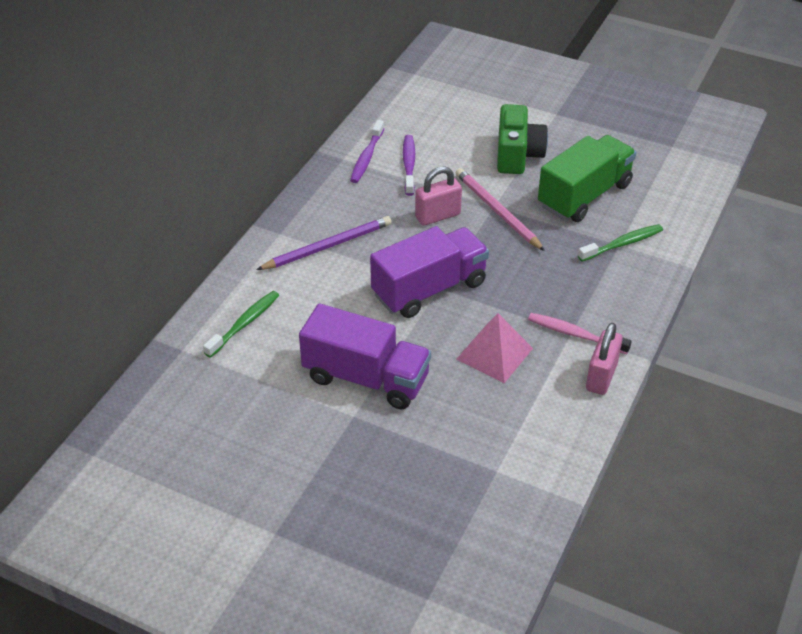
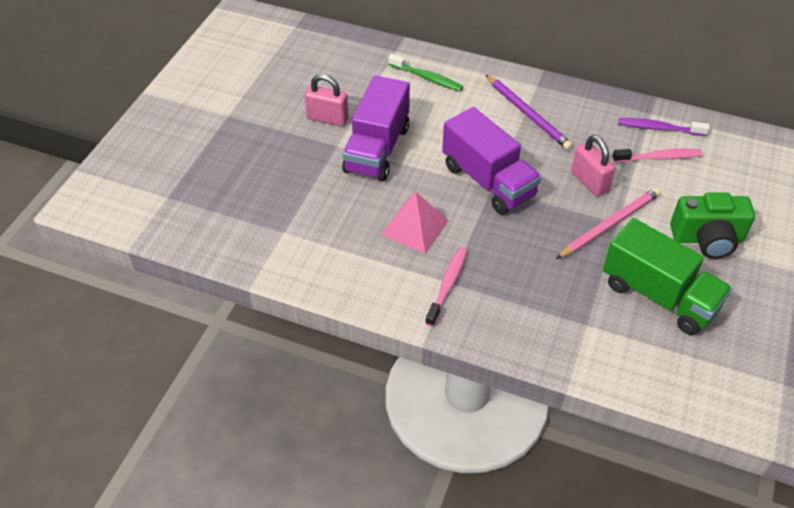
camera: 85 degrees right, 5 degrees up
(409, 165) = (659, 158): purple toothbrush -> pink toothbrush
(601, 376) = (395, 304): pink padlock -> pink padlock (327, 118)
(622, 244) = (588, 327): green toothbrush -> none

